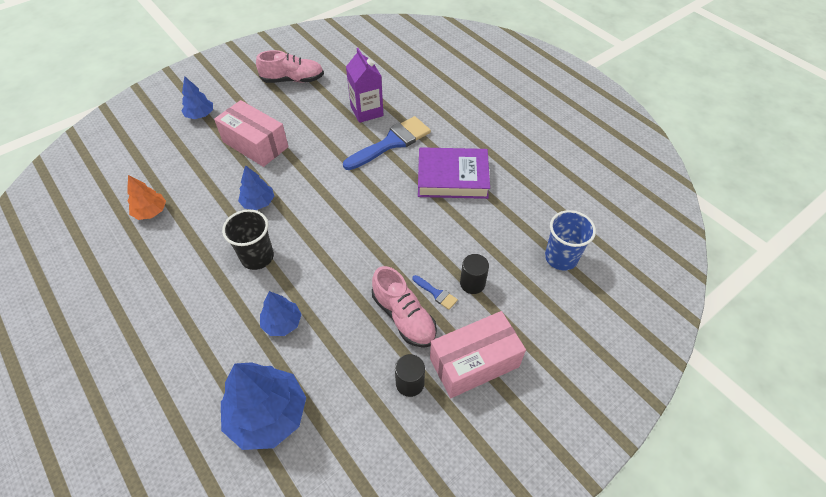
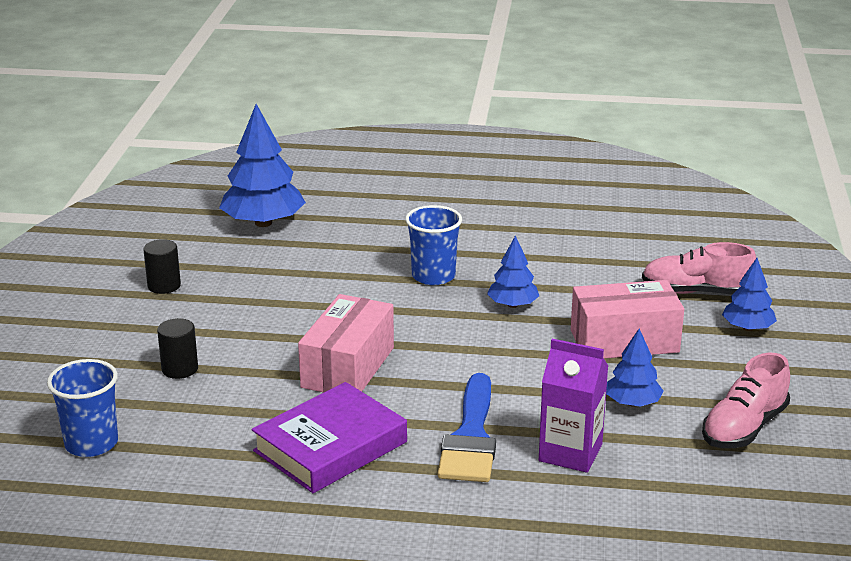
camera: 135 degrees right, 25 degrees down
(151, 212) = (596, 247): orange tree -> none
(257, 257) = (433, 276): black cup -> blue cup
(282, 323) = (333, 259): blue tree -> blue tree (632, 403)
(404, 317) = (223, 314): pink shoe -> pink shoe (696, 292)
(436, 293) = (211, 343): blue brush -> none
(474, 362) = (115, 323): pink box -> pink box (348, 367)

